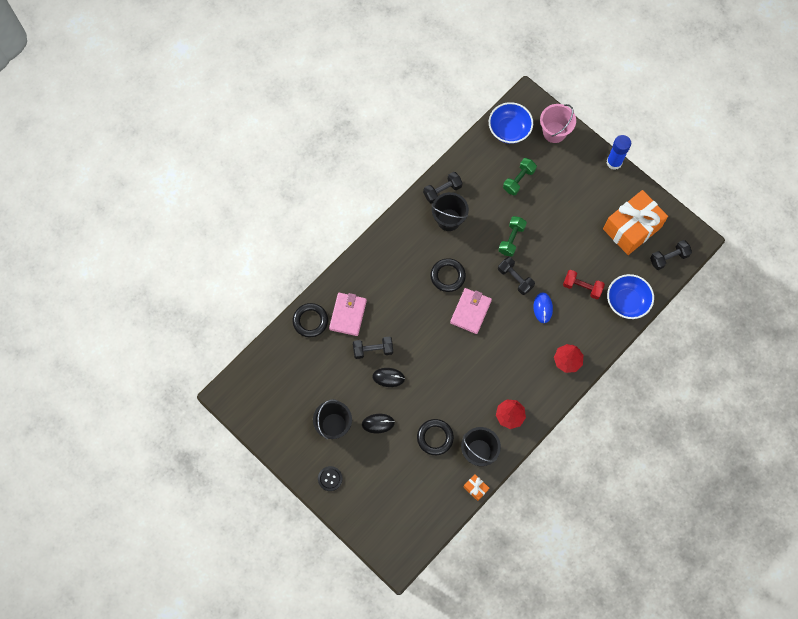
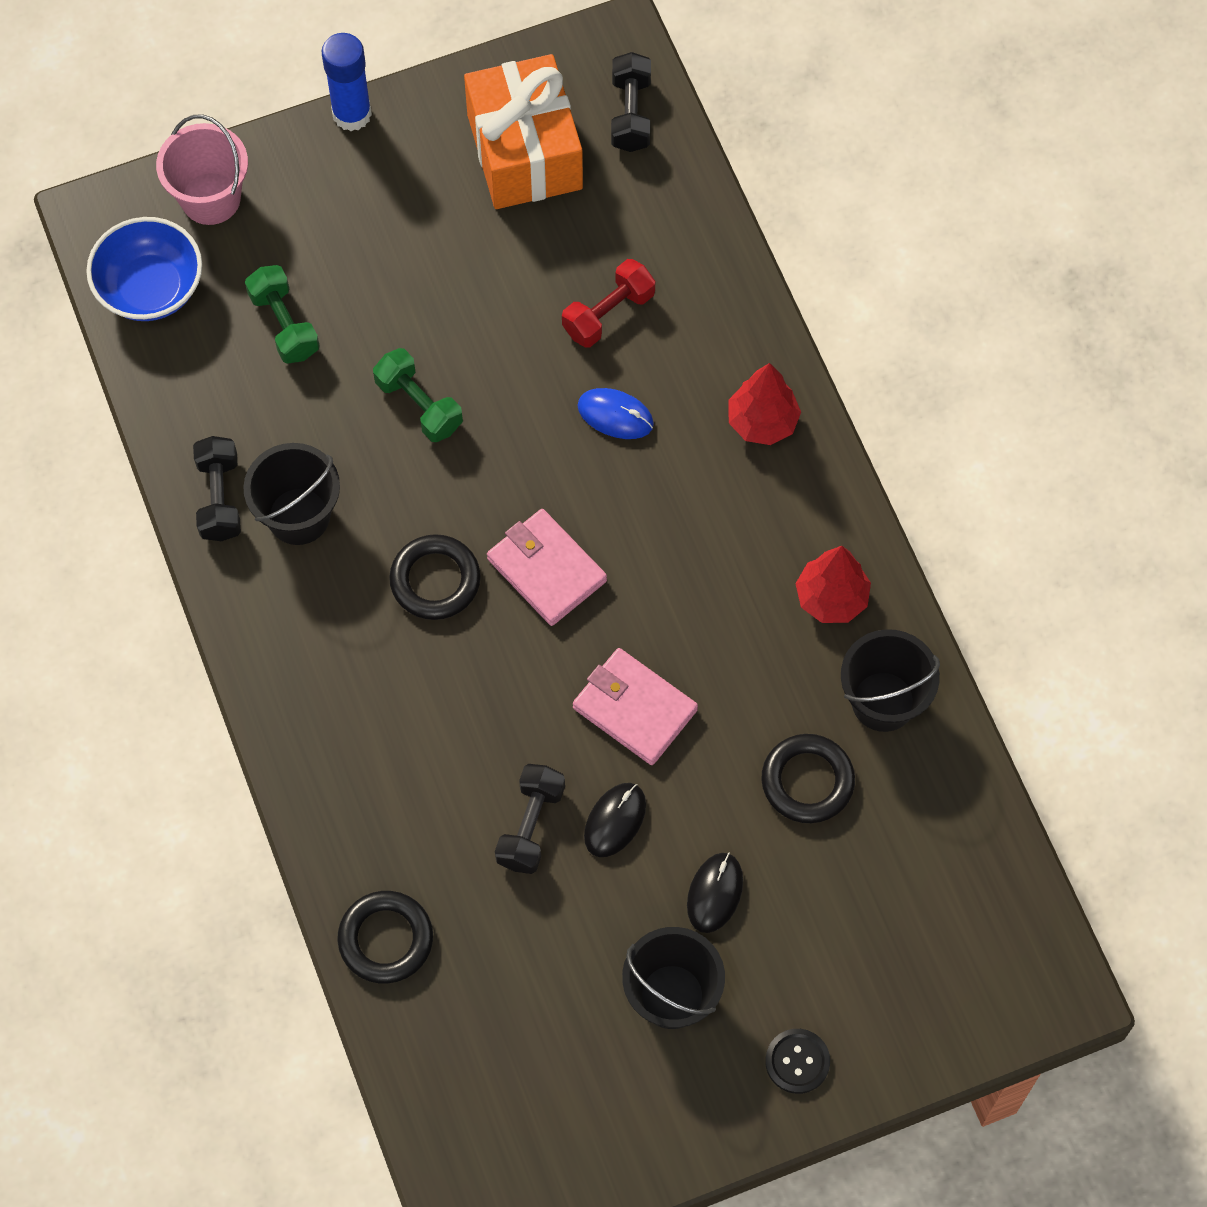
camera: 65 degrees left, 5 degrees down
(348, 315) = (415, 845): pink wallet -> pink wallet (634, 709)
(475, 488) = (965, 746): orange gift -> none
(515, 278) = (516, 440): black dumbbell -> none
(627, 301) = (687, 240): blue bowl -> none

